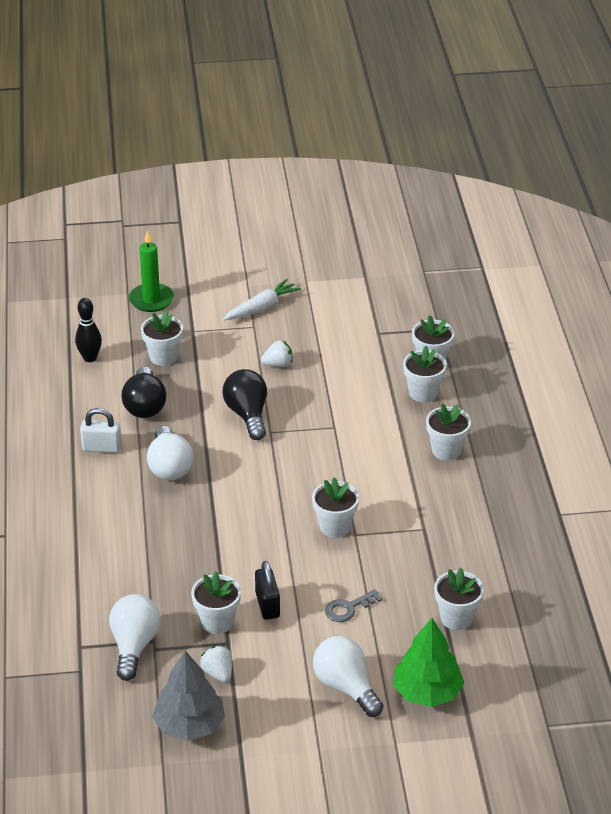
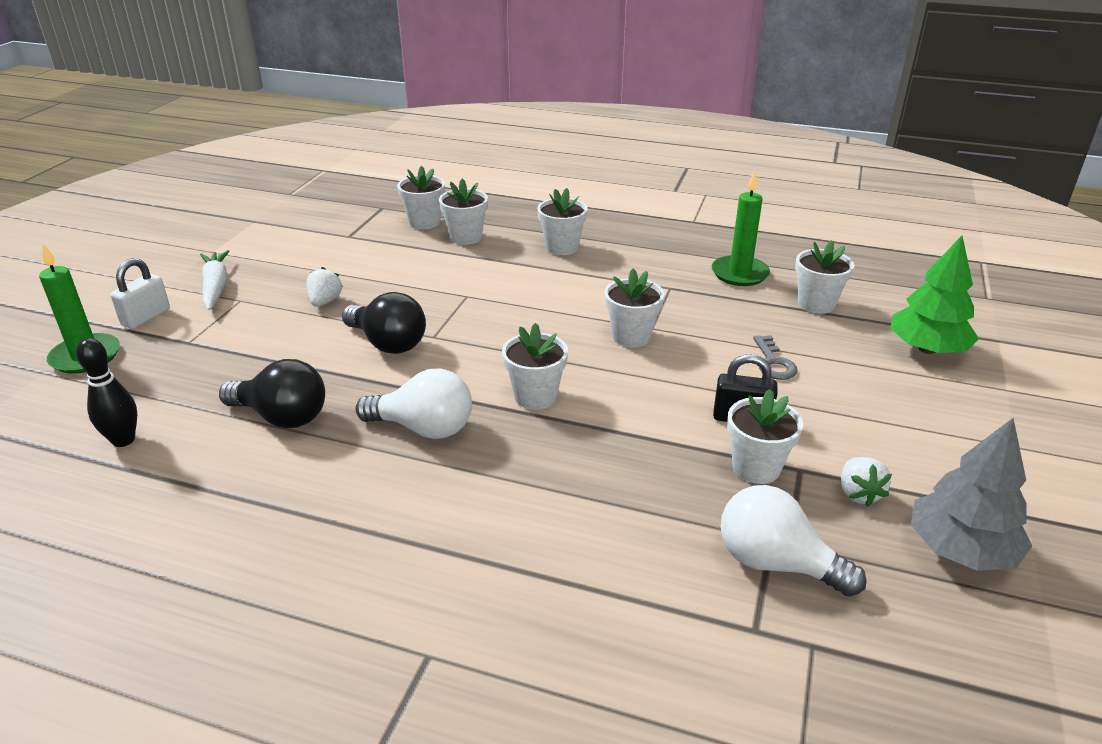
camera: 65 degrees left, 5 degrees down
(102, 447) = (324, 480): white padlock -> white padlock (146, 317)
(163, 357) = (206, 376): white flower pot -> white flower pot (535, 396)
(218, 673) = (858, 494): white strawberry -> white strawberry turned 90 degrees counterclockwise
(247, 415) = (388, 343): black light bulb -> black light bulb turned 150 degrees counterclockwise
(346, 687) = (907, 398): white light bulb -> none
(477, 563) = (739, 274): none -> green candle

